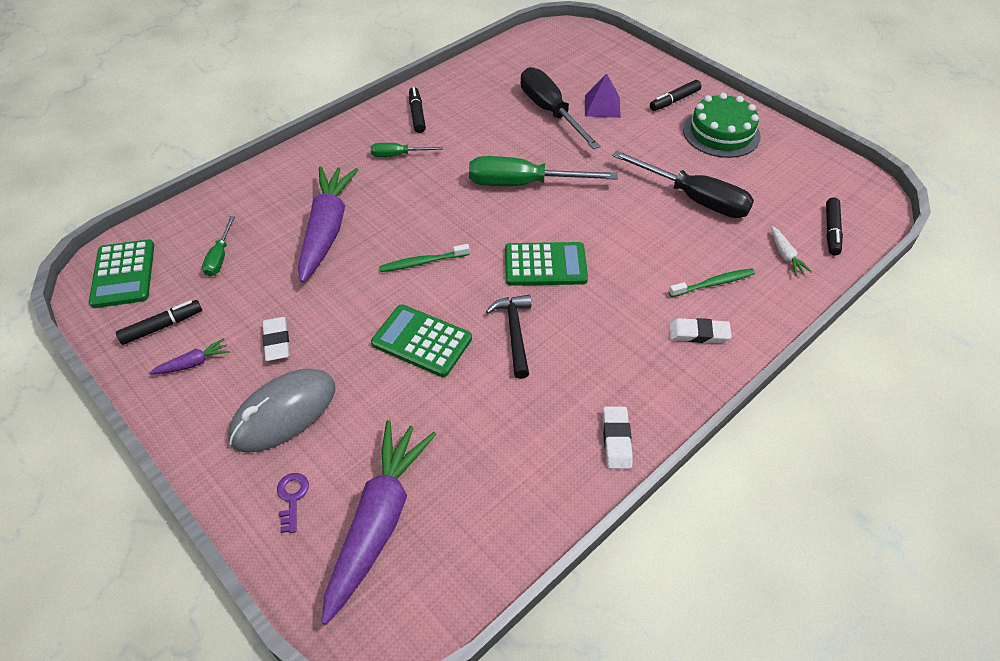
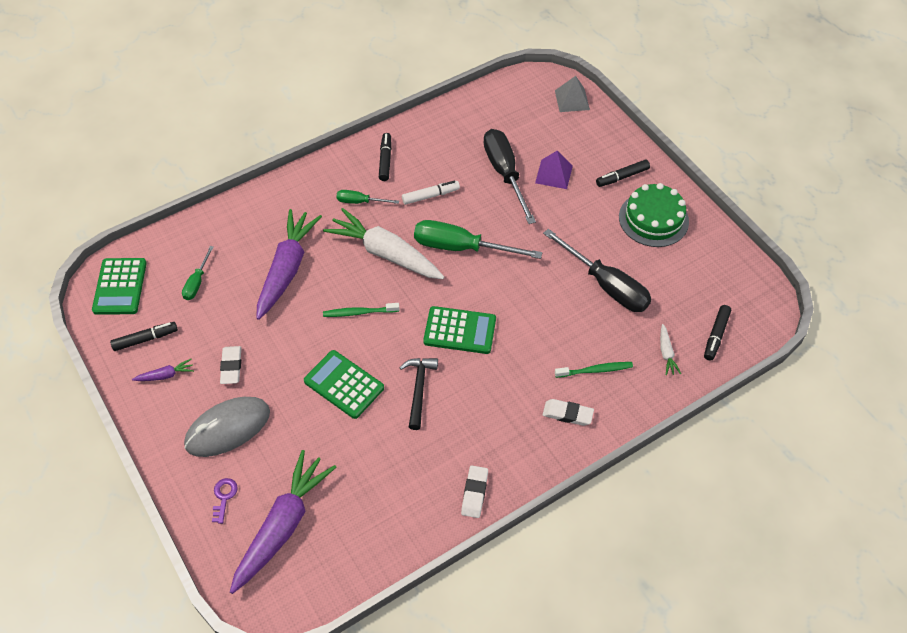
camera: 10 degrees right, 5 degrees up
(438, 200) = (385, 253): none -> white carrot
(475, 140) = (430, 196): none -> white marker
(599, 42) = (572, 100): none -> grey pyramid

